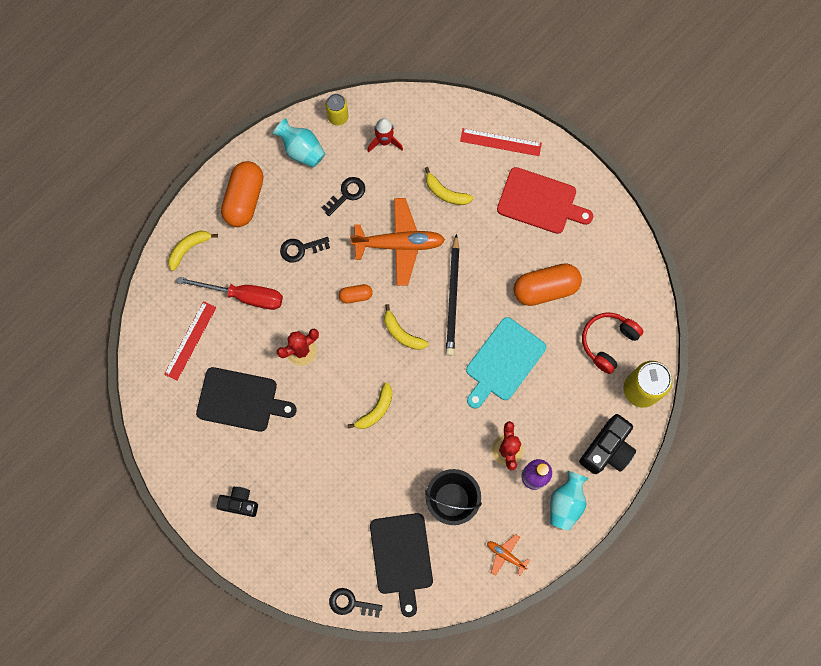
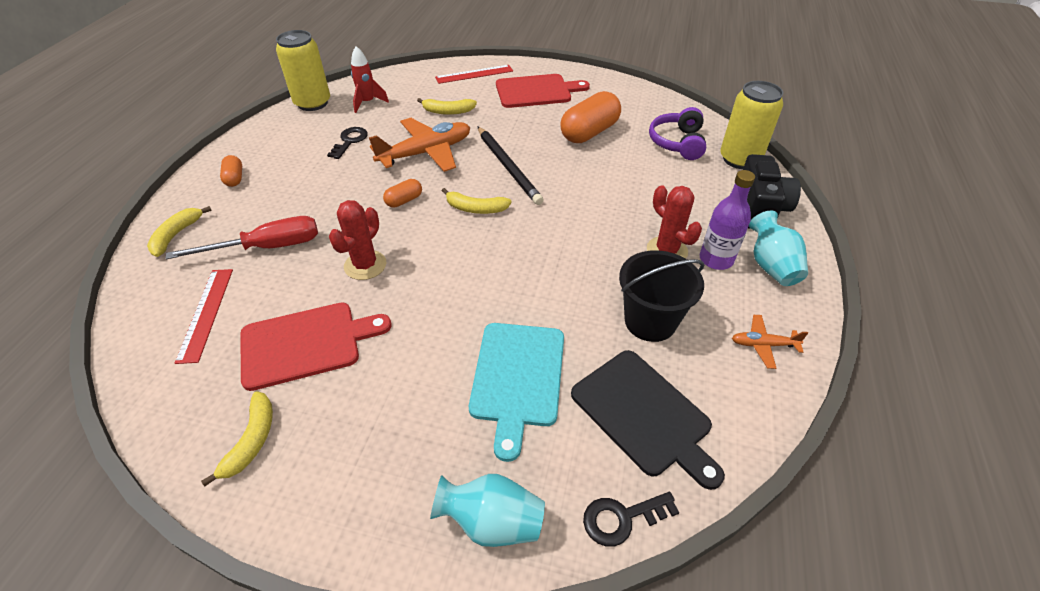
camera: 30 degrees left, 30 degrees down
(239, 503) = (361, 468): black camera -> none
(241, 400) = (306, 343): black cutting board -> red cutting board
(244, 199) = (234, 178): orange capsule -> orange capsule, size x0.49
(300, 249) = (320, 190): black key -> none
(301, 150) = (285, 130): turquoise vase -> turquoise vase (492, 522)
(338, 117) = (313, 103): yellow can -> yellow can, size x1.72
(375, 410) = (492, 279): yellow banana -> yellow banana (252, 441)
(503, 362) = (597, 189): turquoise cutting board -> turquoise cutting board (518, 378)
(608, 342) = (677, 143): red headphones -> purple headphones

